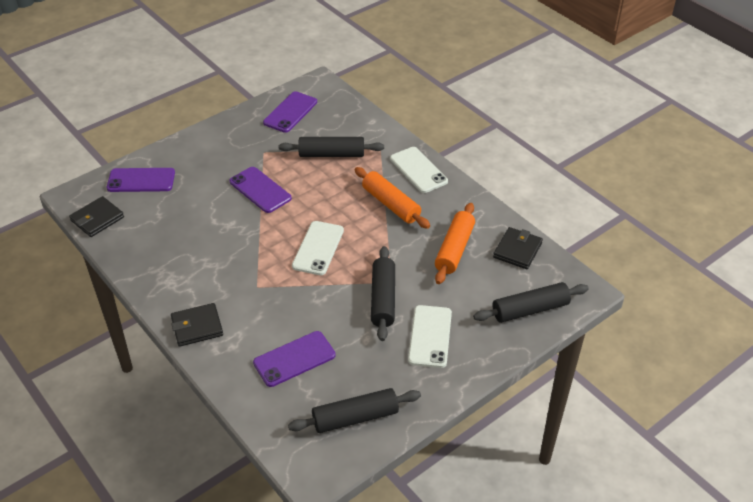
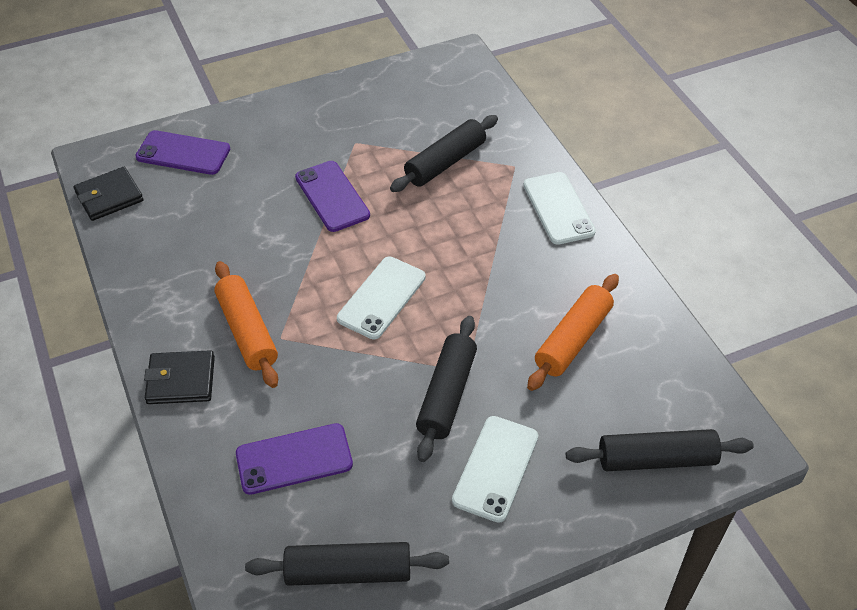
camera: 15 degrees right, 5 degrees up
(290, 112) = (409, 92): purple phone -> none
(331, 154) = (445, 162): black rolling pin -> black rolling pin turned 60 degrees counterclockwise
(391, 204) = (503, 252): orange rolling pin -> orange rolling pin (247, 331)
(517, 250) = (665, 360): black wallet -> none

